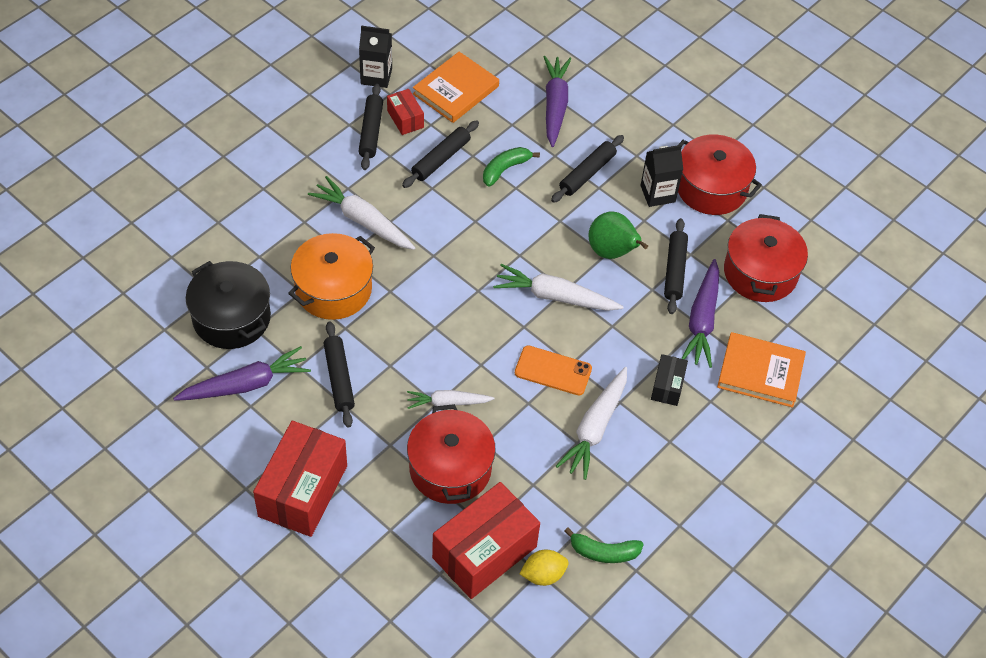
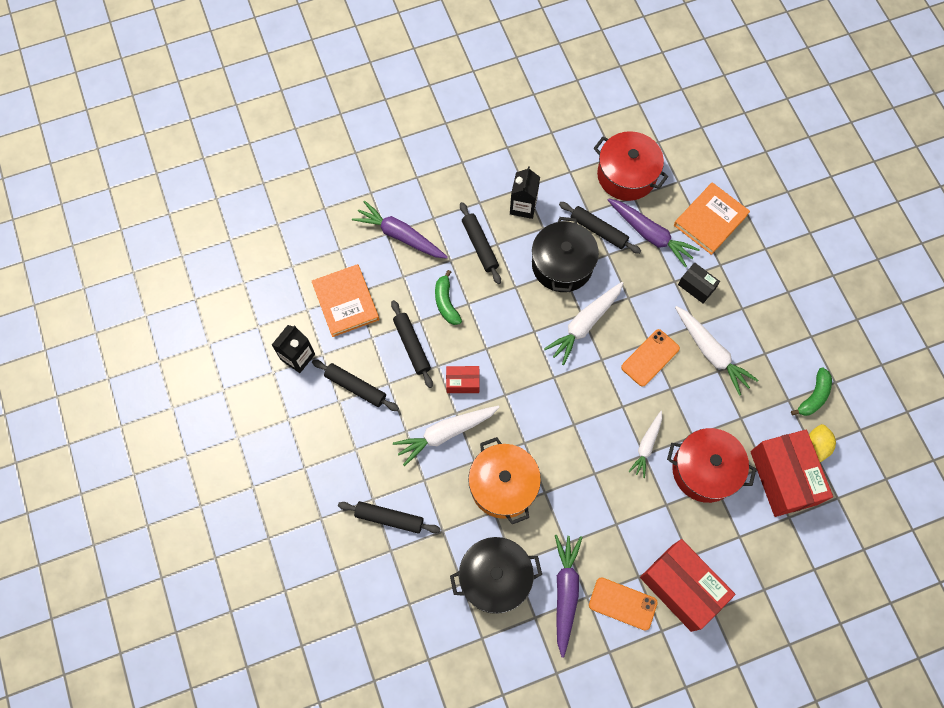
camera: 60 degrees left, 15 degrees up
(258, 441) = (622, 603): none -> orange phone
(339, 378) = (590, 517): black rolling pin -> black rolling pin (389, 518)
(405, 119) = (356, 354): red box -> red box (463, 382)
(612, 252) = (562, 265): green pear -> black pot
(711, 188) = (535, 167): red pot -> none

